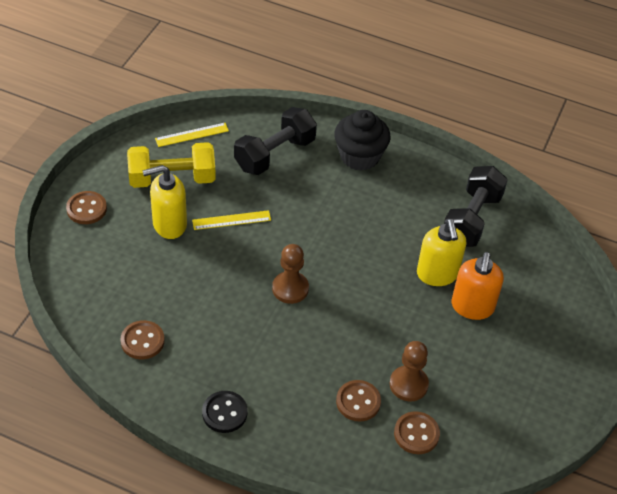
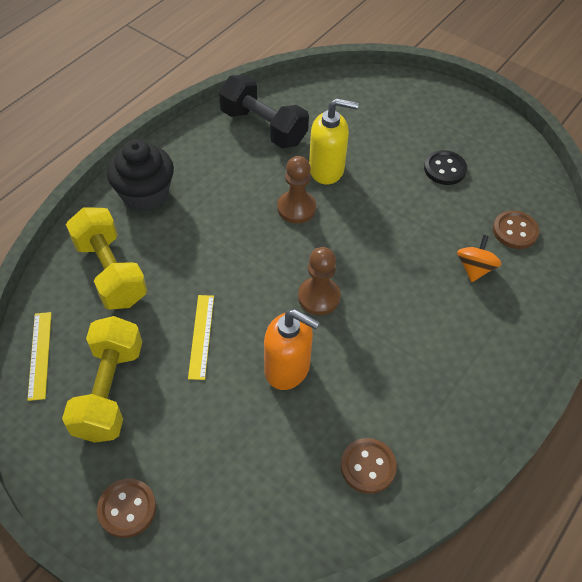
camera: 75 degrees left, 5 degrees up
(169, 224) = (187, 407): yellow soap dispenser -> none
(224, 413) = (480, 393): black button -> black button (444, 169)
(275, 154) = (110, 272): black dumbbell -> yellow dumbbell
(358, 402) = (474, 268): brown button -> orange spinning top
(408, 384) = (458, 223): brown pawn -> brown pawn (296, 208)
(472, 307) = (372, 154): orange soap dispenser -> orange soap dispenser (287, 369)

